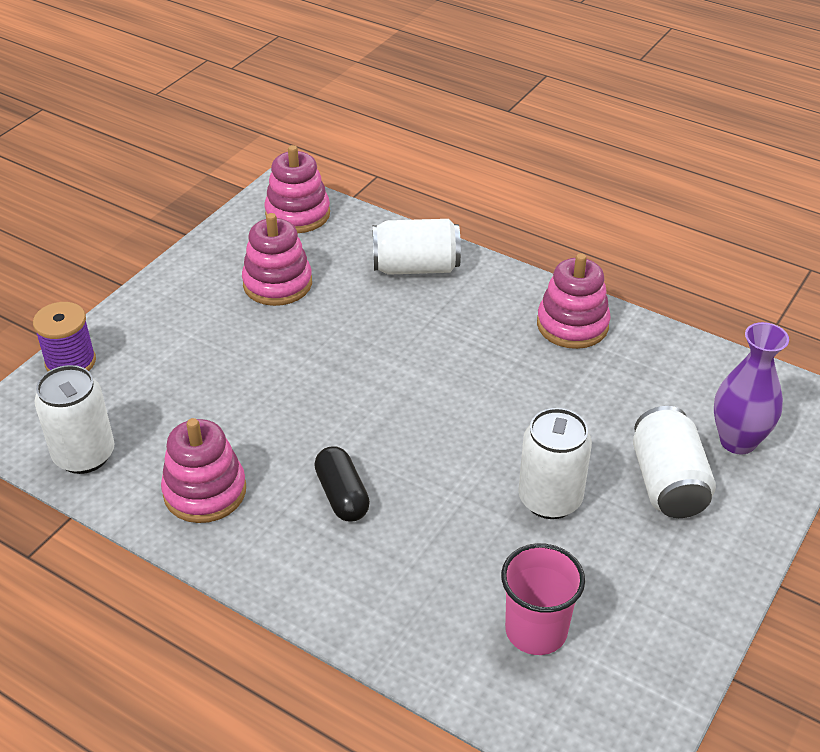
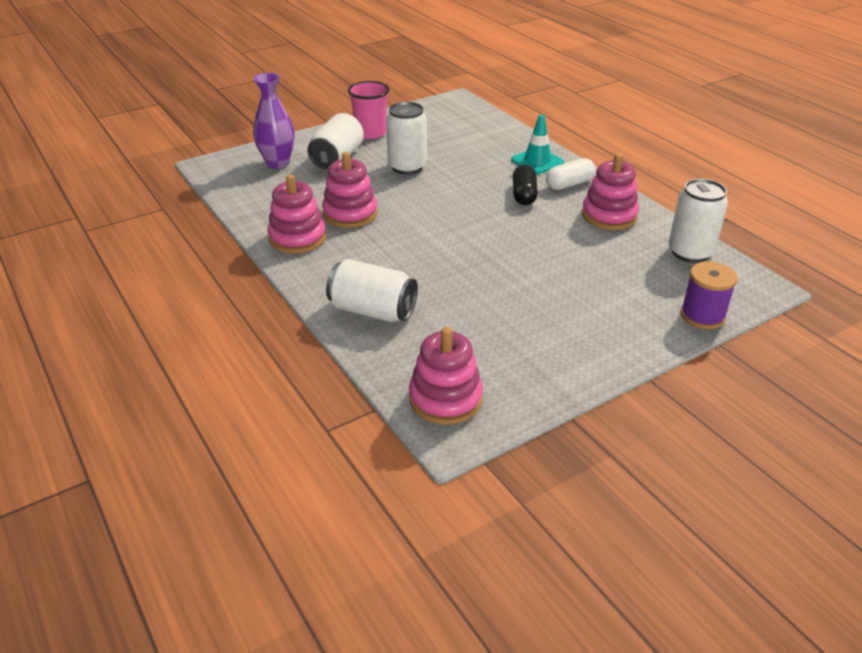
camera: 155 degrees left, 5 degrees down
(277, 284) = (502, 331): pink stacking toy -> pink stacking toy (350, 214)
(283, 545) = (569, 184): none -> white capsule
(356, 590) = (537, 161): none -> turquoise traffic cone
(536, 630) = (458, 132): pink cup -> pink cup (370, 133)

